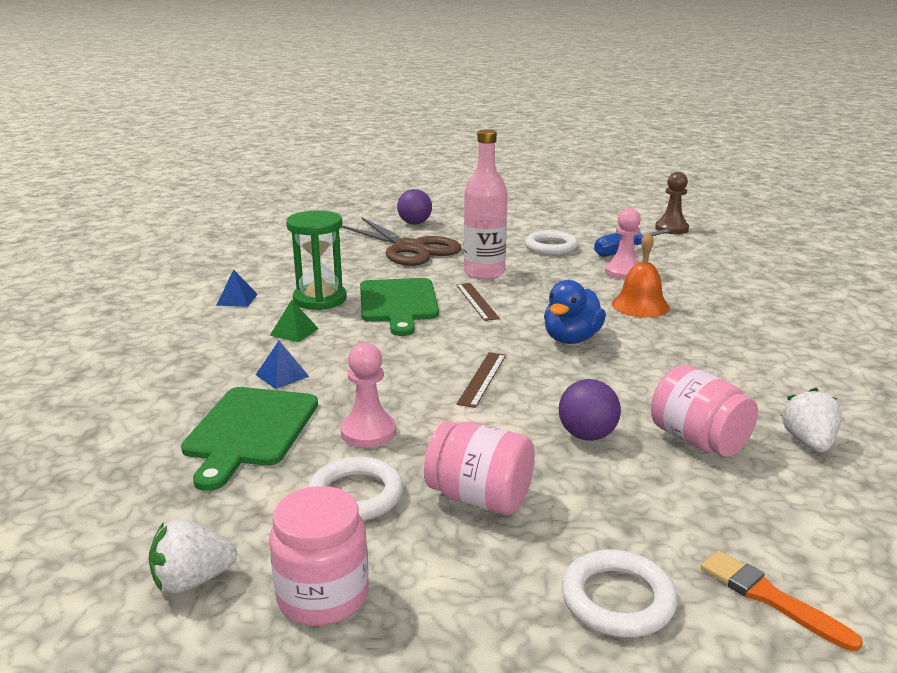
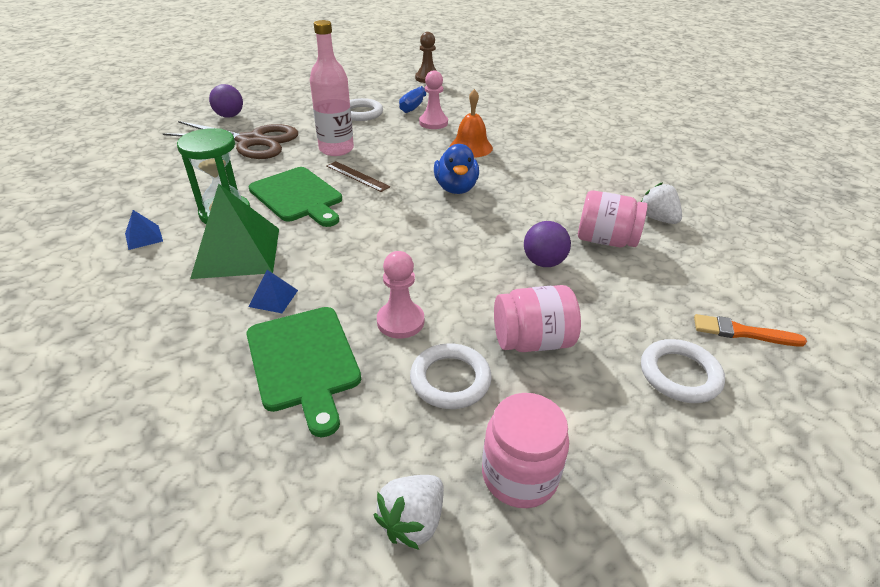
camera: 35 degrees left, 15 degrees up
(294, 332) = (237, 252): green pyramid -> green pyramid, size x2.33
(482, 379) = (432, 242): brown ruler -> none

